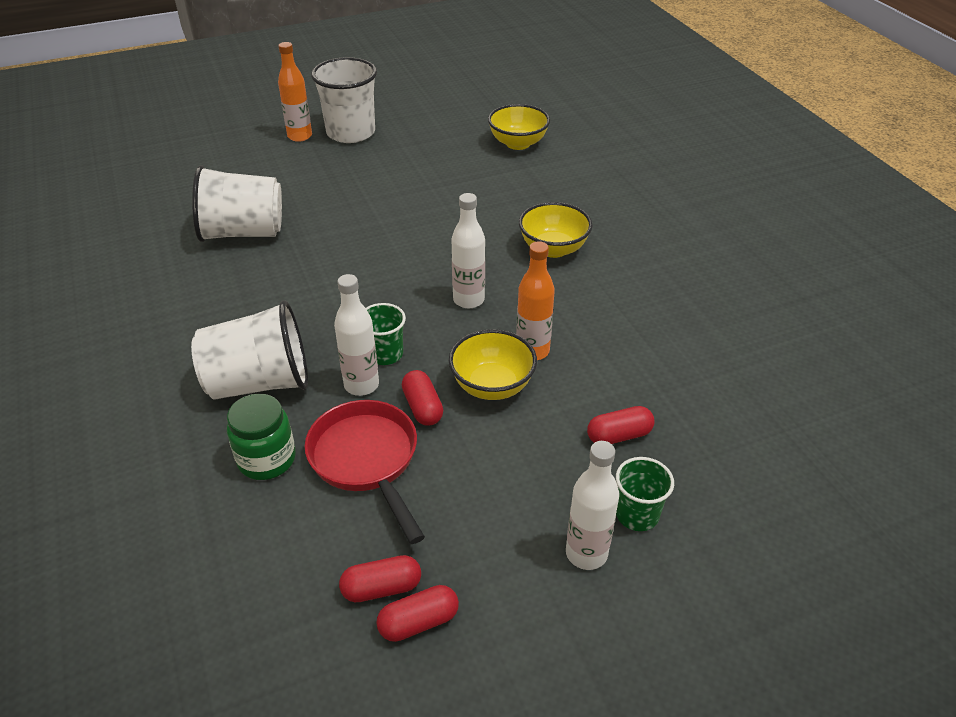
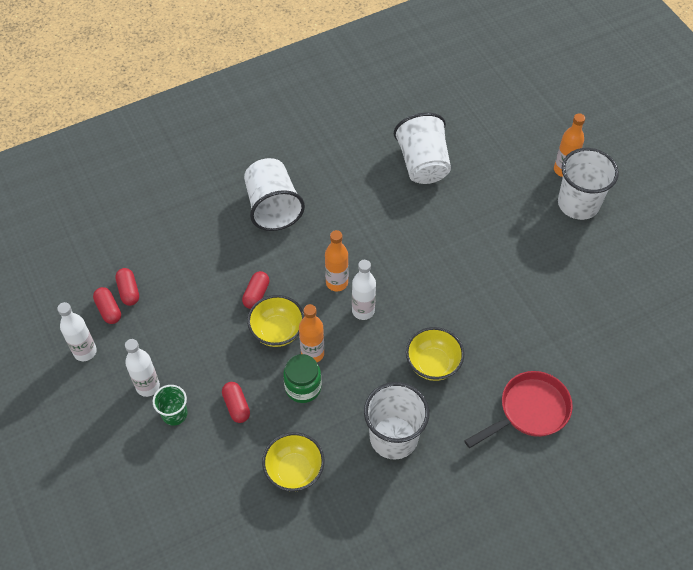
camera: 85 degrees right, 15 degrees up
(267, 459) = (213, 224): green jar -> green jar (303, 387)
(361, 385) = (274, 259): white bottle -> white bottle (85, 352)
(366, 460) = (213, 271): red pan -> red pan (529, 411)
(385, 354) = (303, 268): green cup -> none
(418, 321) = (336, 283): none -> orange bottle
(422, 407) = (256, 294): red capsule -> red capsule turned 45 degrees counterclockwise
(518, 143) = (591, 331): yellow bowl -> yellow bowl (294, 471)
(656, 286) = (393, 437): none -> white cup

